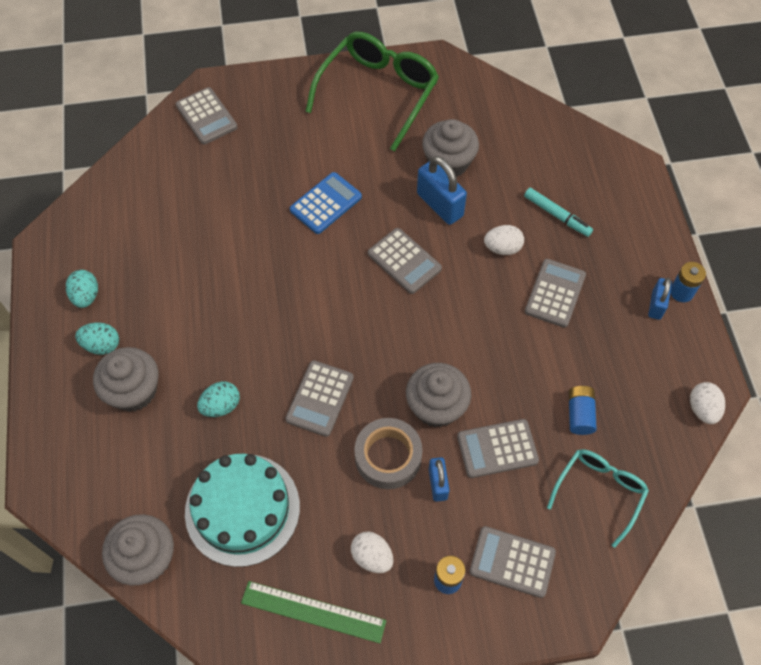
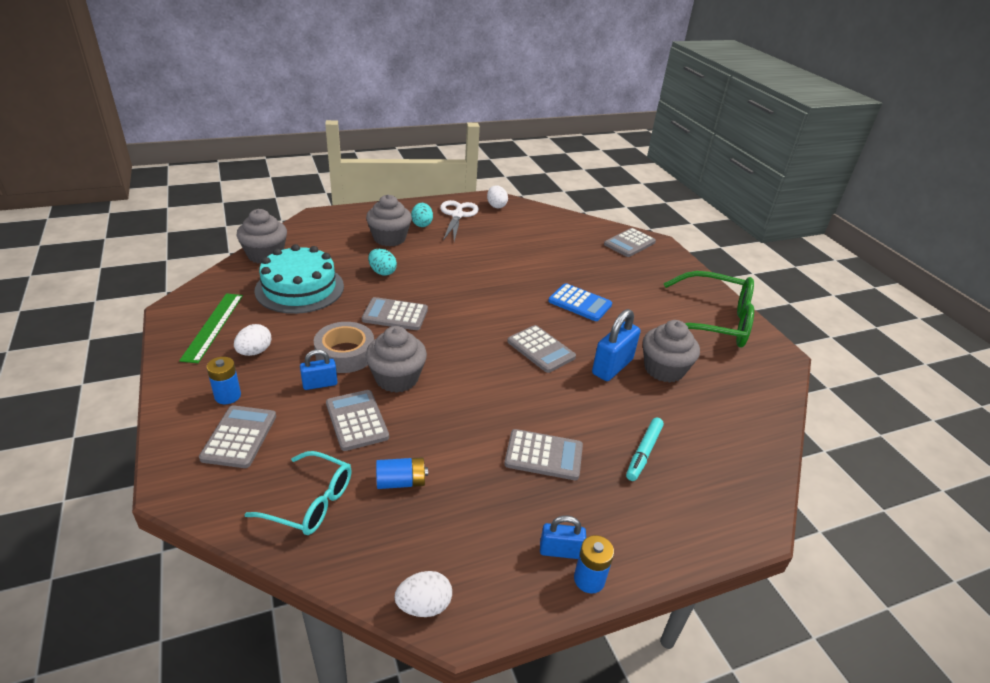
camera: 75 degrees right, 25 degrees down
(86, 296) = (457, 215): turquoise egg -> white scissors
(404, 261) = (541, 349): grey calculator -> grey calculator turned 75 degrees counterclockwise
(502, 248) = (582, 412): white egg -> white egg (496, 206)

